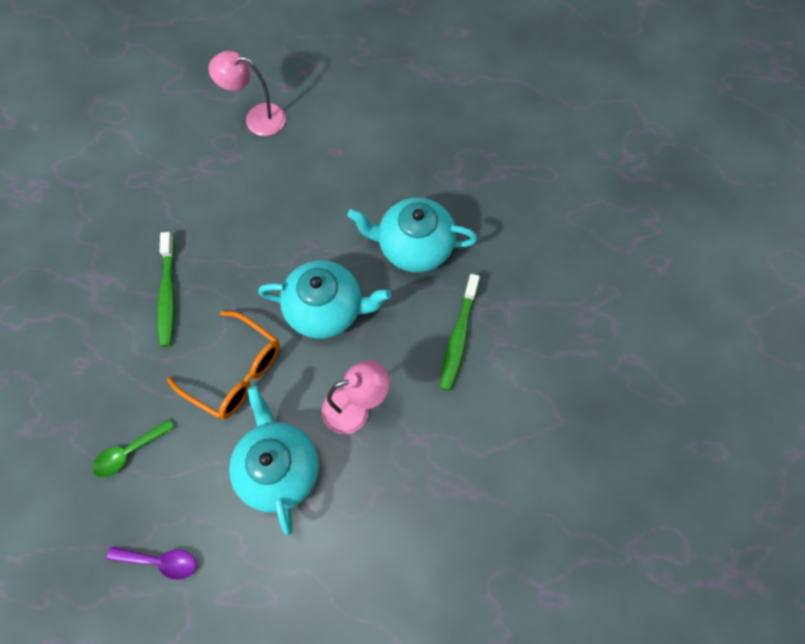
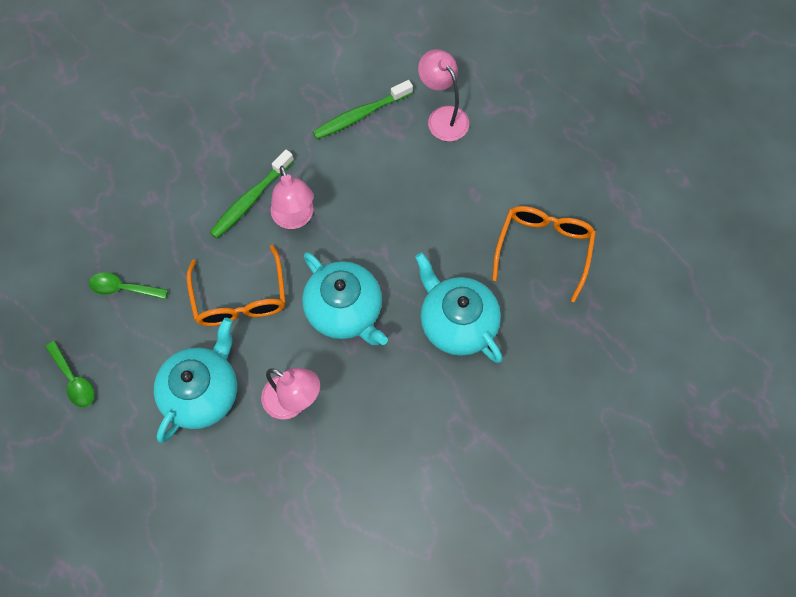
camera: 45 degrees right, 0 degrees up
(160, 561) = (74, 380): purple spoon -> green spoon
(218, 278) = (295, 218): none -> pink lamp
(420, 148) = (543, 249): none -> orange glasses
(458, 337) = (417, 422): green toothbrush -> green toothbrush (360, 115)

